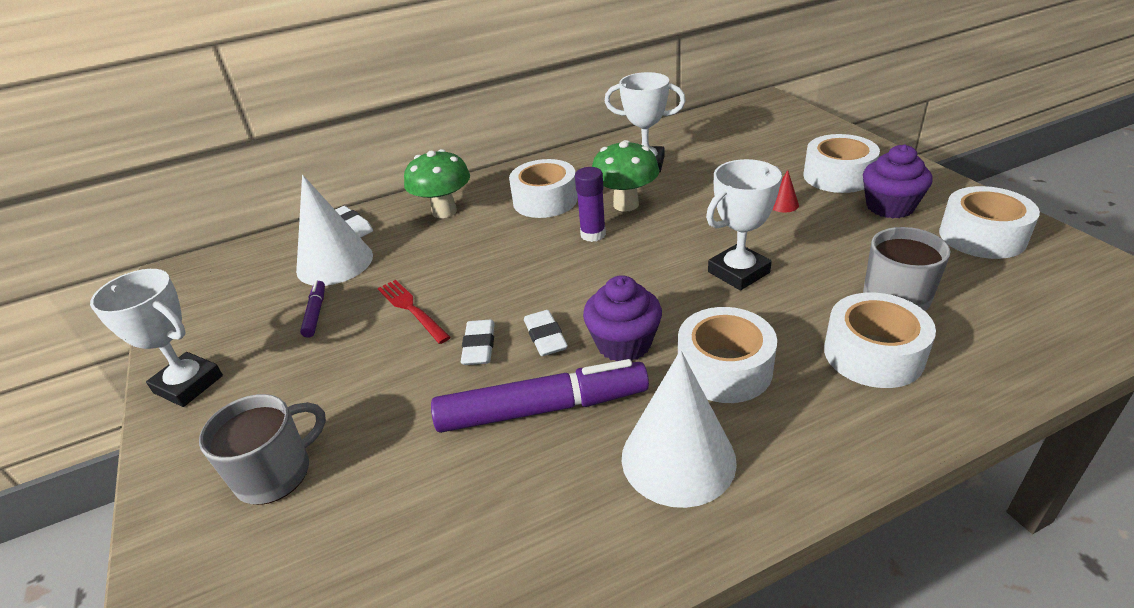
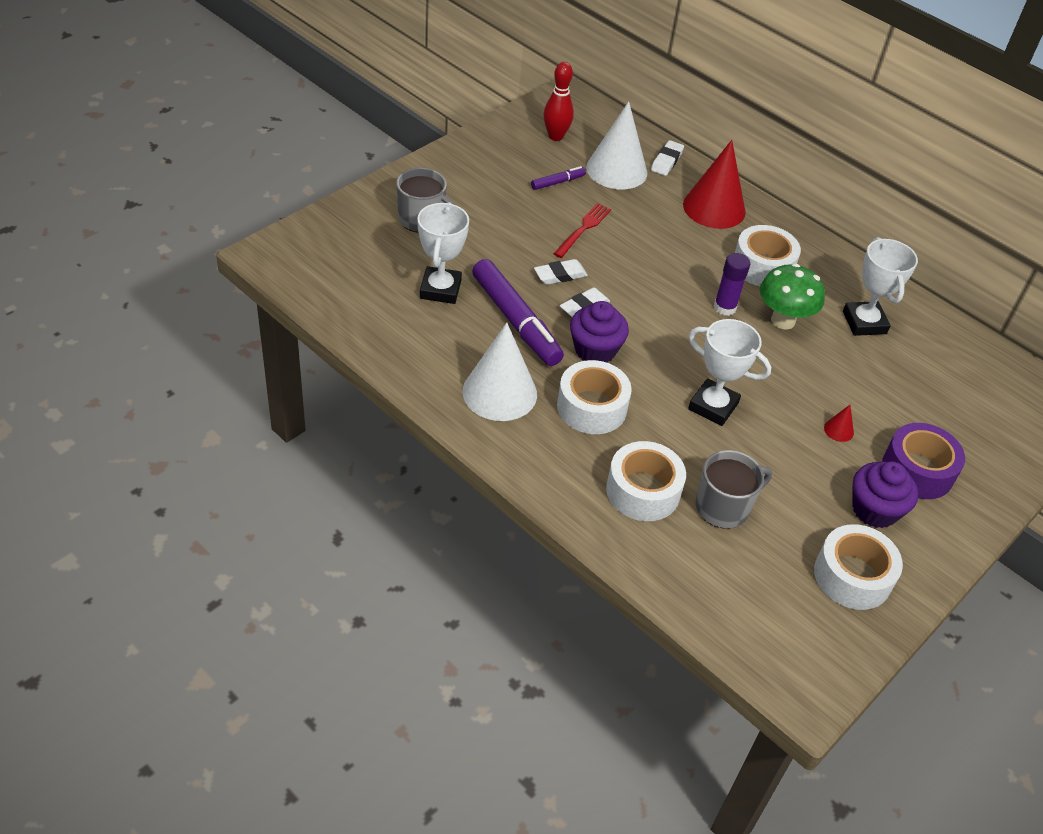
camera: 60 degrees right, 10 degrees up
(188, 384) = (470, 153): white trophy -> white trophy (440, 289)
(236, 298) = (555, 136): none -> red bowling pin
(444, 211) = (714, 208): green mushroom -> red cone
(838, 176) = (917, 470): white tape -> purple tape

